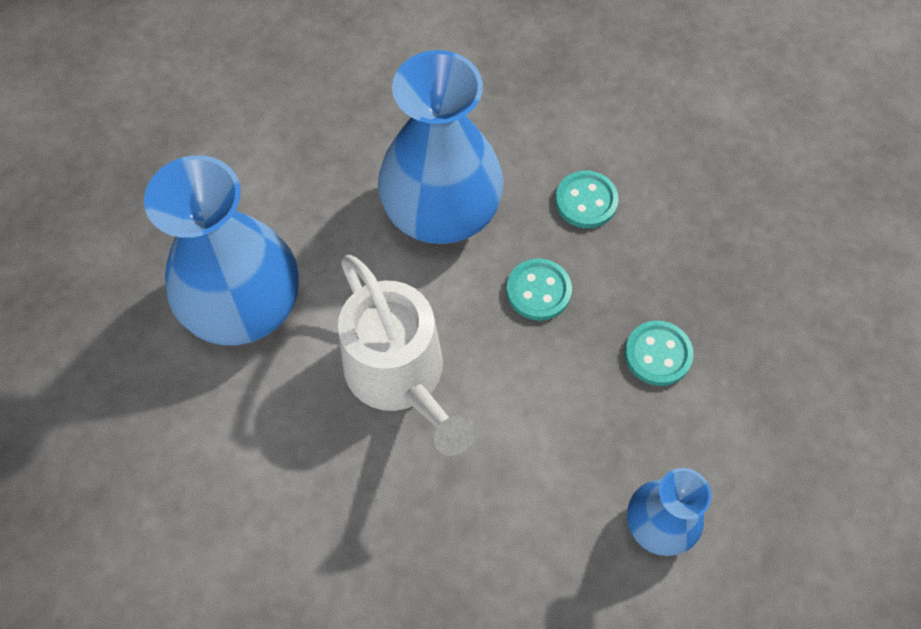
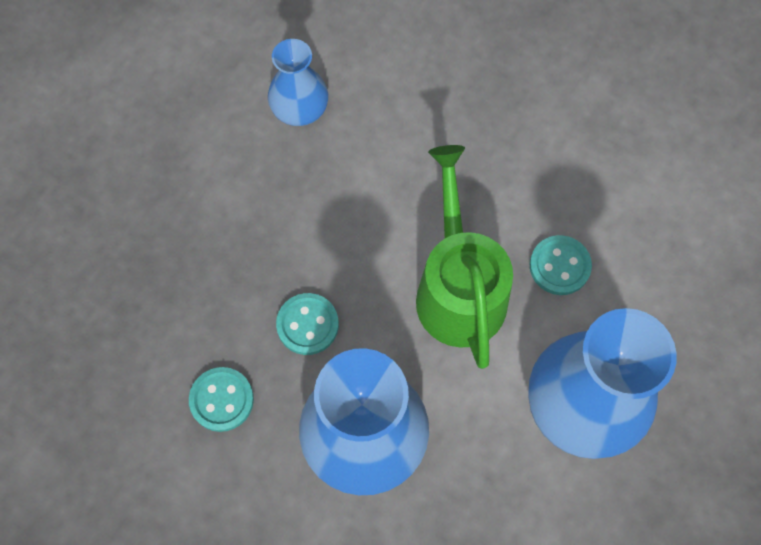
camera: 160 degrees left, 5 degrees up
(400, 376) = (458, 289): white watering can -> green watering can
(658, 354) = (233, 233): turquoise button -> turquoise button (559, 266)

